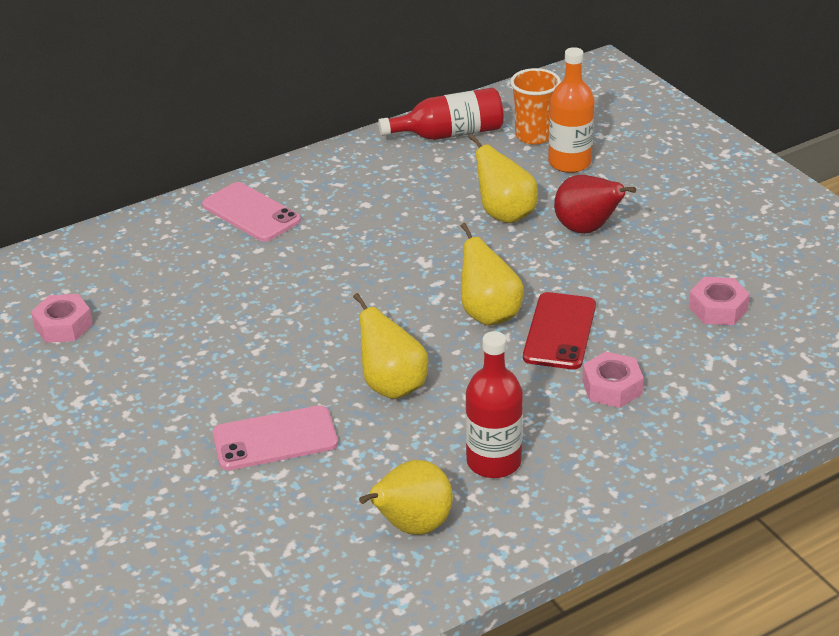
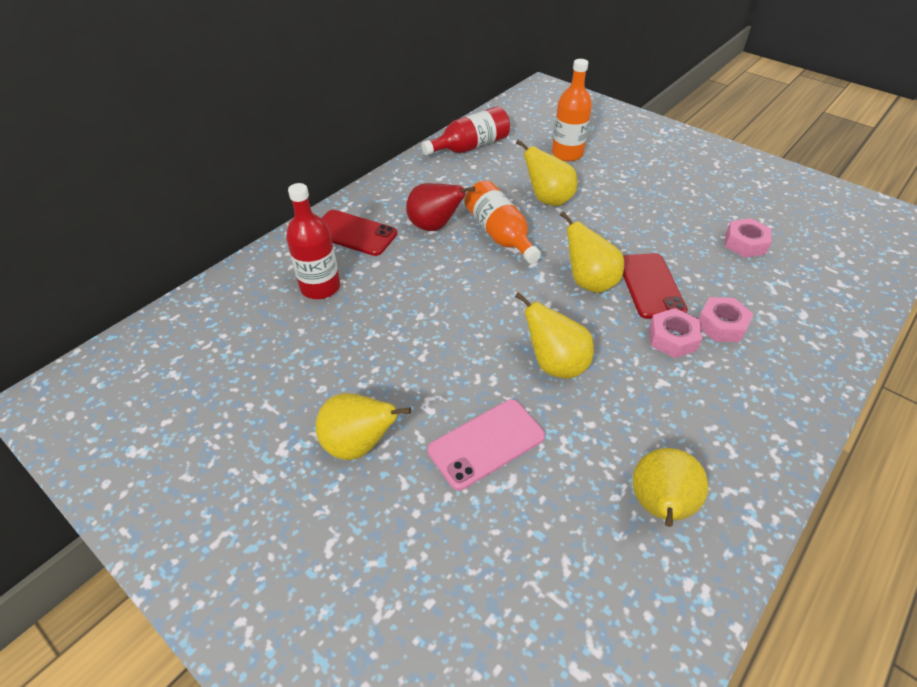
camera: 20 degrees left, 10 degrees up
(63, 325) = (235, 371): pink nut -> pink nut (672, 338)
(151, 413) = (359, 444): none -> yellow pear
(251, 213) = (354, 233): pink phone -> red phone
(419, 243) = (499, 234): none -> orange bottle
(493, 461) = (681, 418): red bottle -> red bottle (320, 287)
(534, 136) = (530, 139): orange cup -> none
(587, 229) = (613, 200): red pear -> red pear (434, 226)

